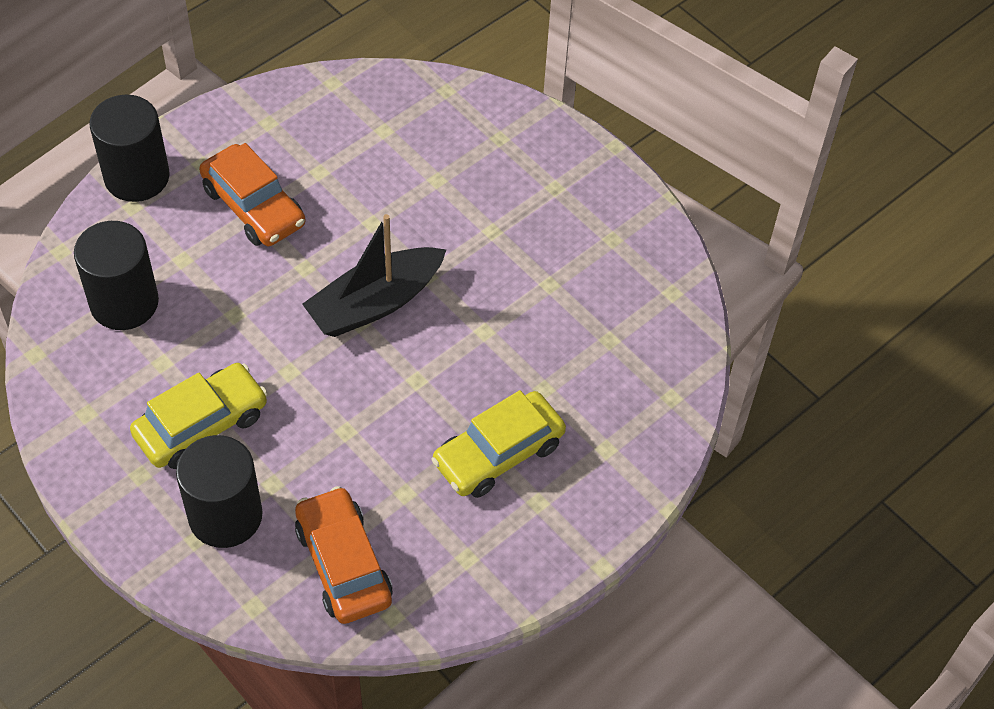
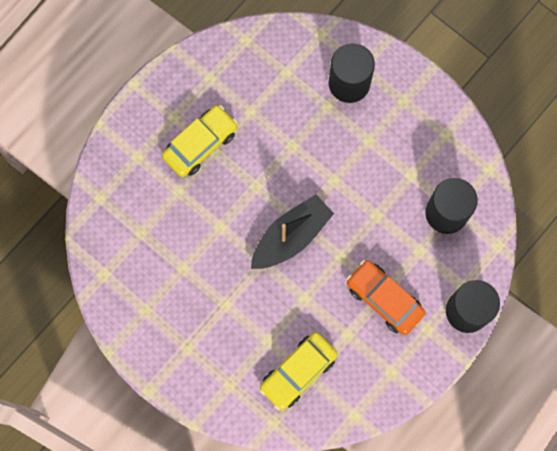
camera: 175 degrees right, 20 degrees up
(201, 424) = (377, 137): yellow car -> yellow car (298, 372)
(343, 564) = (277, 64): orange car -> none

